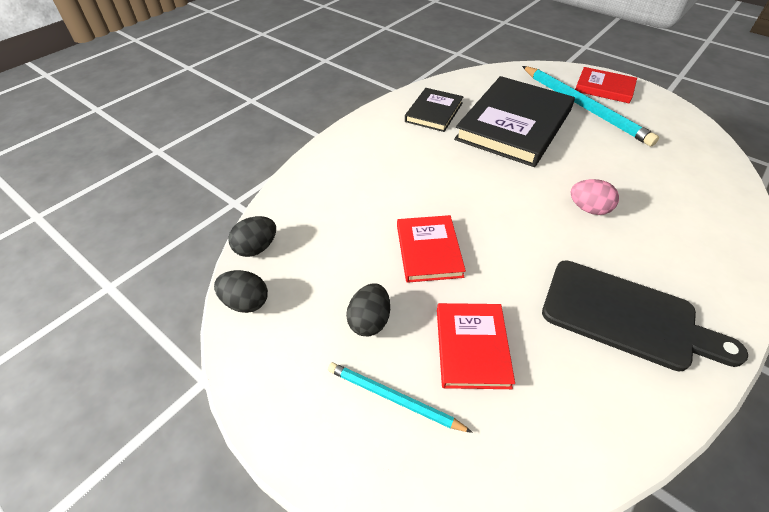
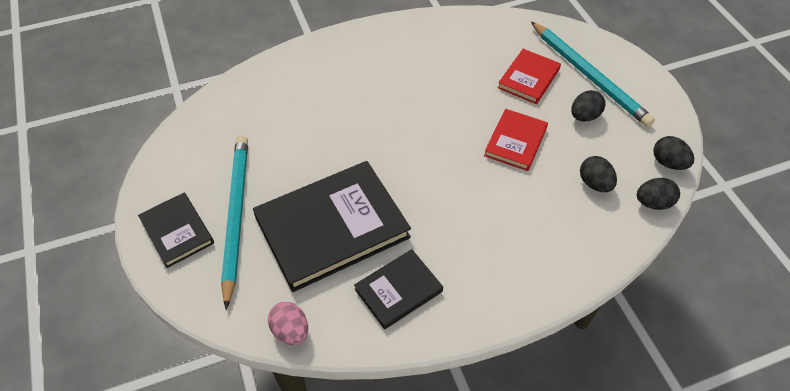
camera: 150 degrees left, 5 degrees up
(324, 242) = (594, 183): none -> black egg
(393, 398) = (589, 76): turquoise pencil -> turquoise pencil, size x1.86
(588, 209) = (367, 118): pink egg -> pink egg (290, 331)
(604, 88) = (177, 231): red book -> black book
(626, 316) = (424, 55): black cutting board -> none

